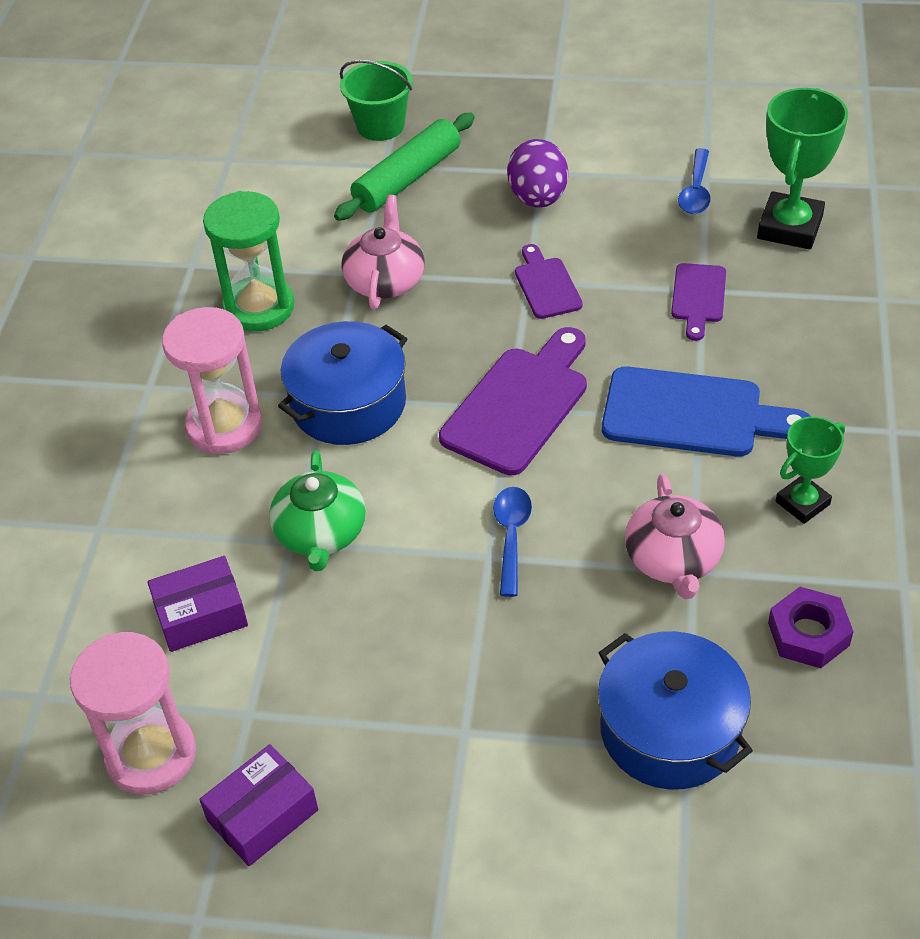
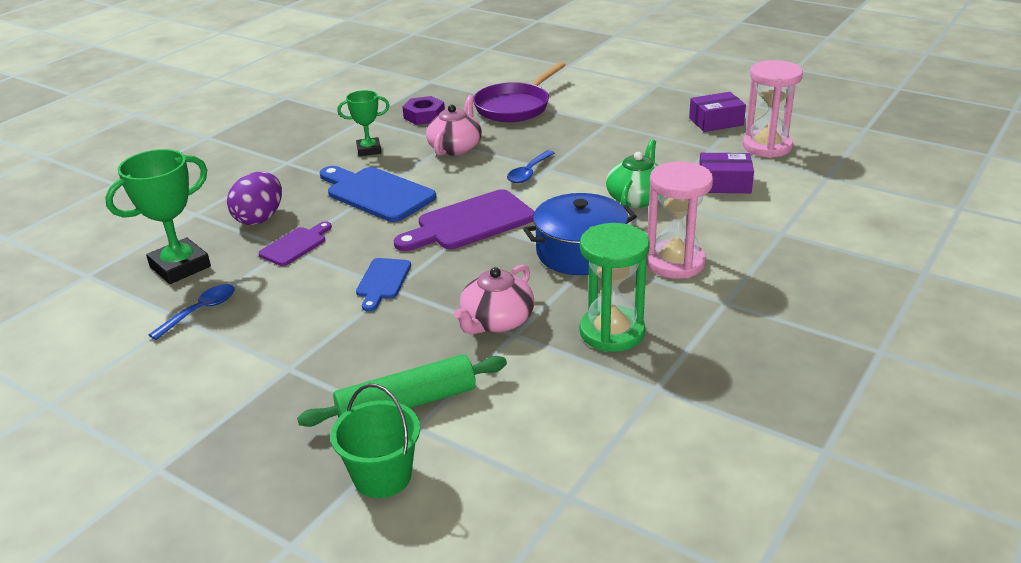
camera: 155 degrees left, 15 degrees down
(538, 198) = (318, 346): purple egg -> purple egg (260, 218)
(546, 285) = (382, 282): purple cutting board -> blue cutting board
(670, 729) = (515, 107): blue pot -> purple pan

